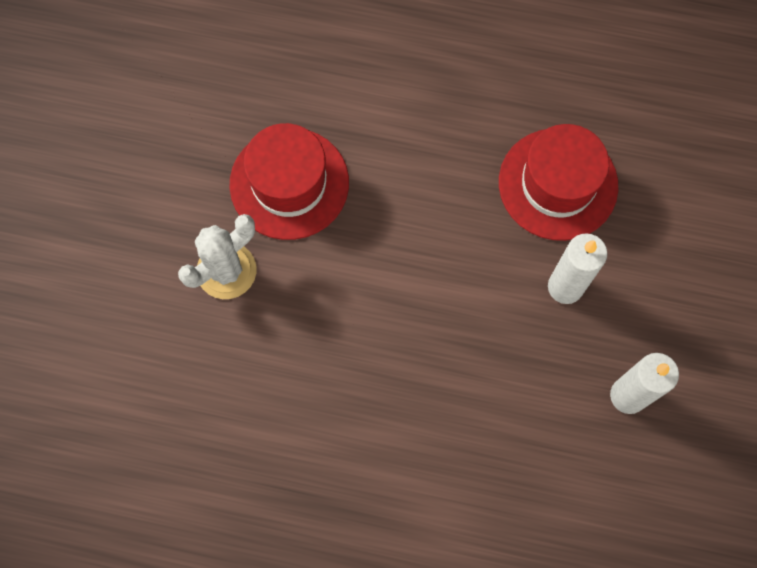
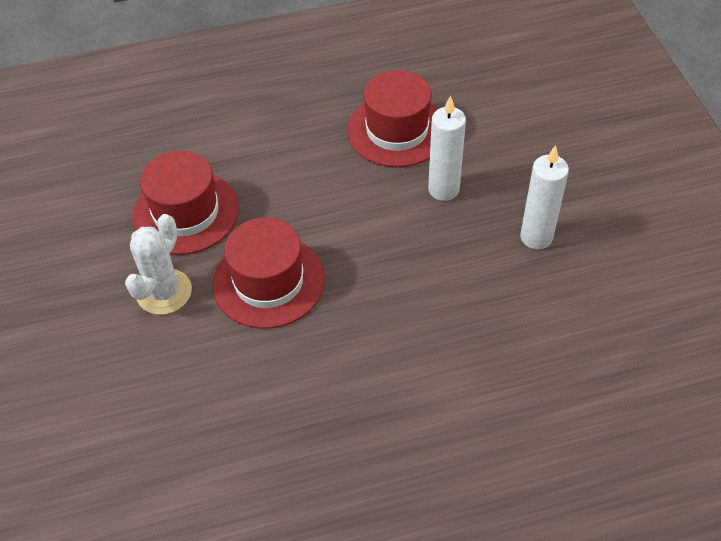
camera: 25 degrees left, 20 degrees down
(332, 310) = (268, 281): none -> red hat

